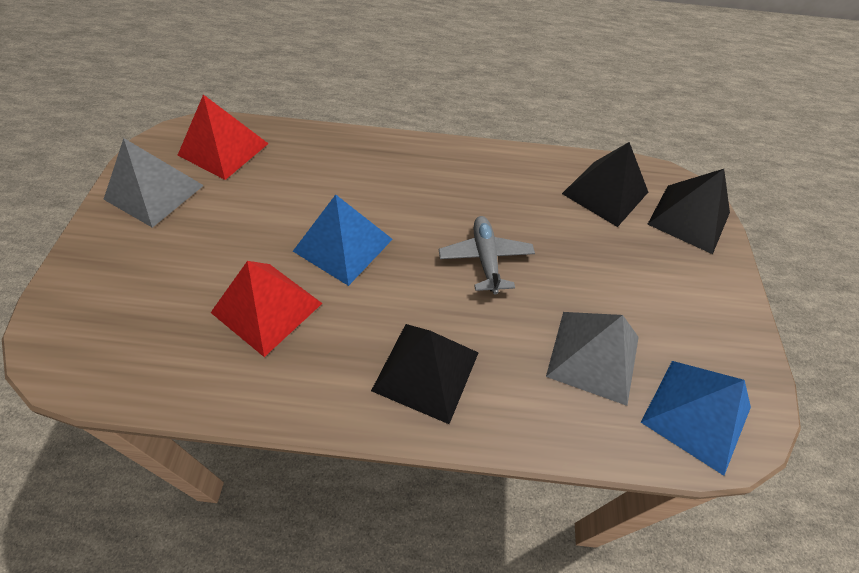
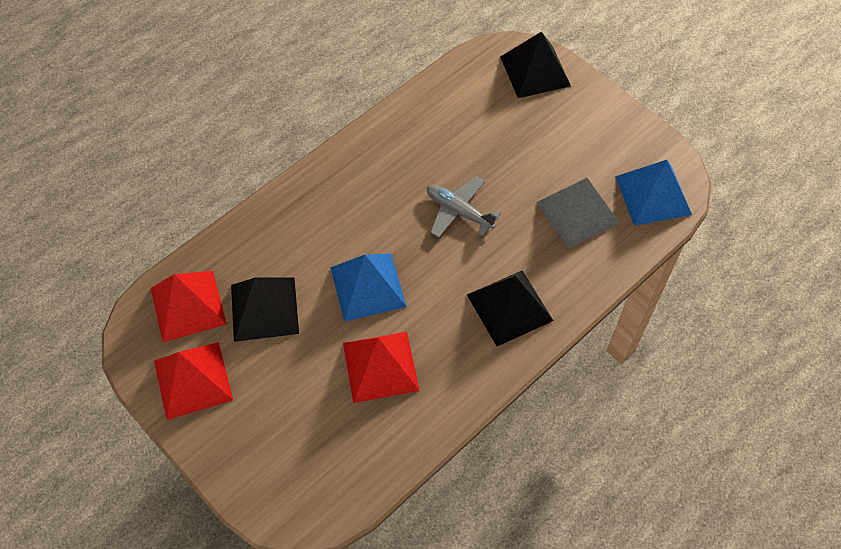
camera: 45 degrees left, 5 degrees up
(154, 192) = (193, 380): grey pyramid -> red pyramid
(605, 193) = (471, 97): black pyramid -> black pyramid (264, 309)

